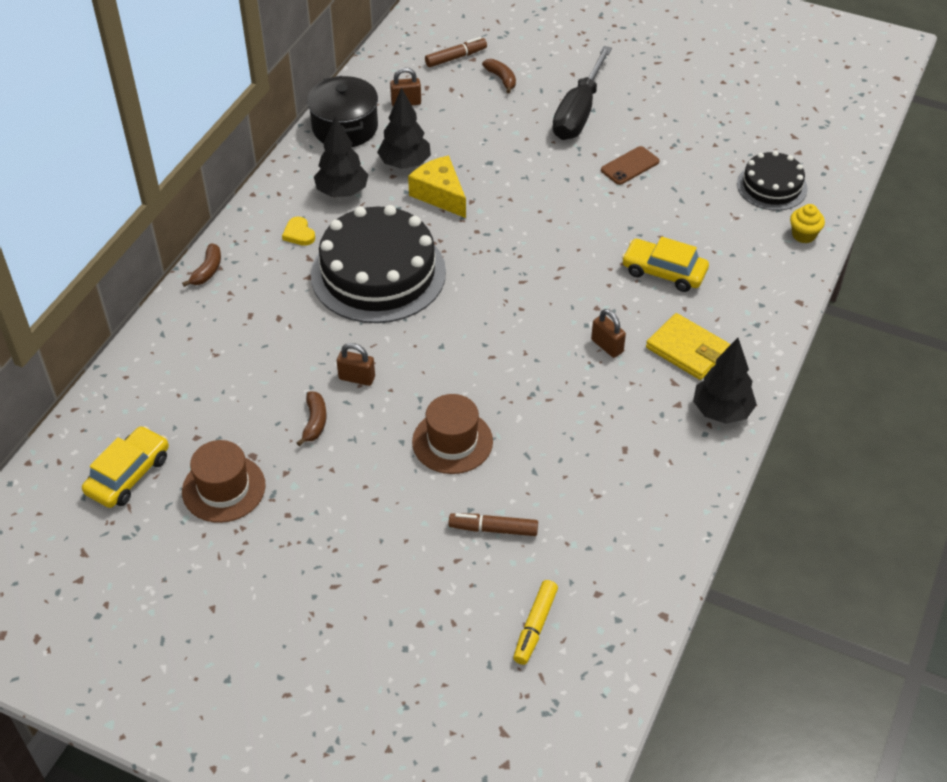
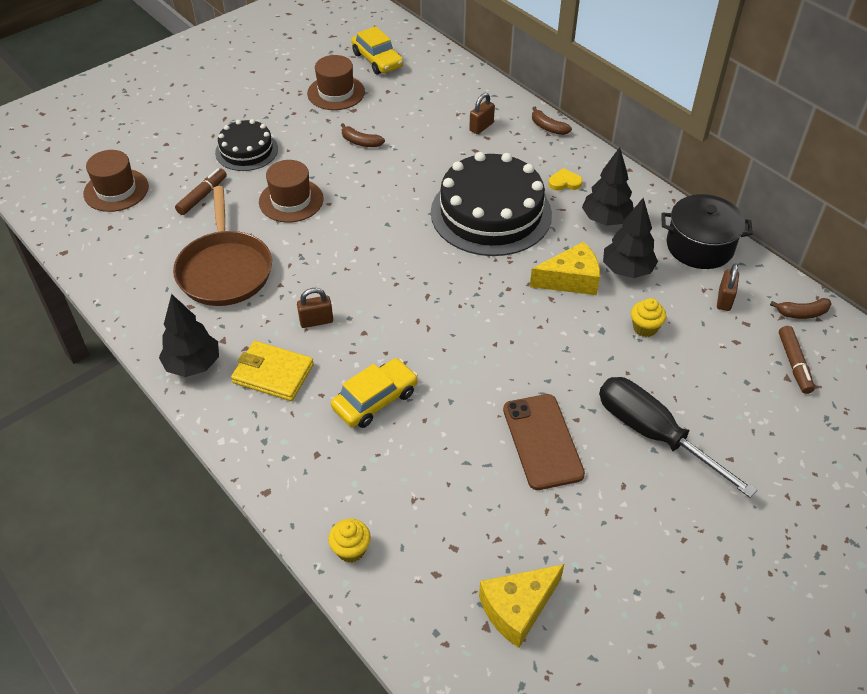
camera: 115 degrees right, 0 degrees up
(357, 378) = (386, 172): brown padlock -> brown padlock (481, 127)
(470, 139) = (645, 328): none -> yellow cupcake
(501, 79) = (740, 389): brown banana -> brown banana (802, 313)
(535, 626) = (116, 190): yellow marker -> brown hat
(591, 448) = (225, 270): none -> brown pan
(630, 166) = (542, 441): brown phone -> brown phone, size x1.59
(687, 350) = (273, 373): yellow wallet -> yellow wallet turned 45 degrees clockwise
(772, 186) = (442, 561): black cake -> black cake (246, 150)
(774, 142) = (517, 608): none -> yellow cheese

